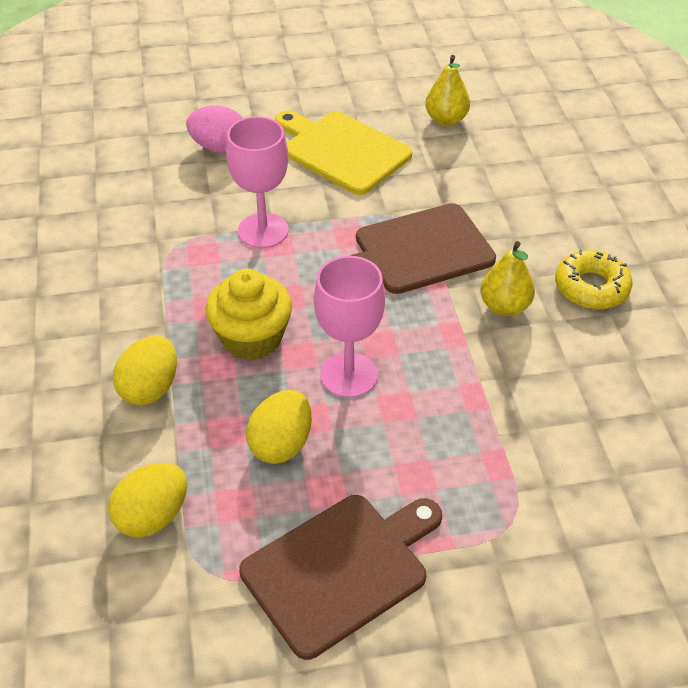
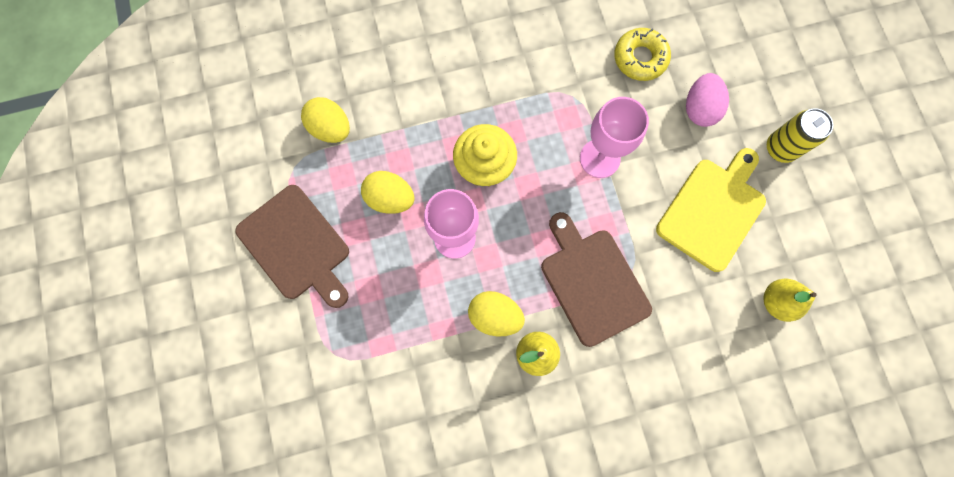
camera: 85 degrees right, 30 degrees up
(150, 388) = (432, 107): yellow egg -> yellow egg (495, 316)
(279, 98) = (780, 148): none -> yellow can
(591, 287) = (566, 427): yellow donut -> yellow donut (640, 58)

